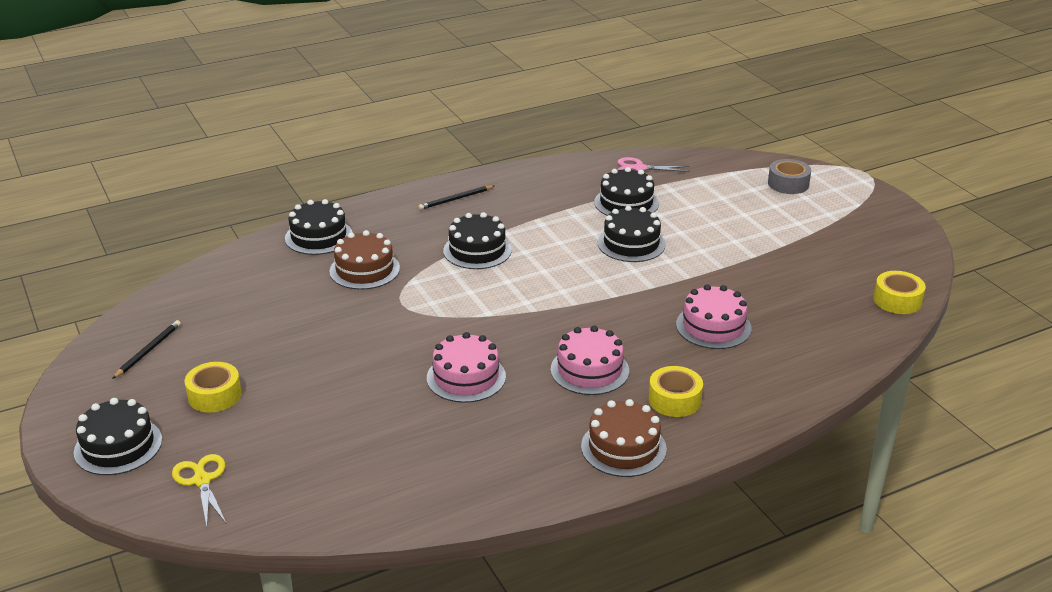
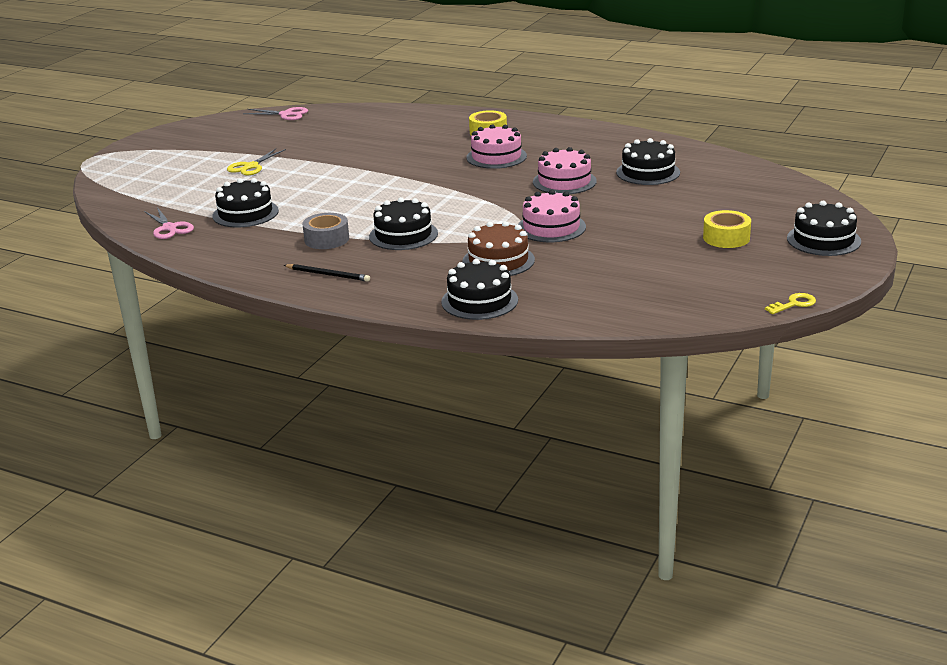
camera: 125 degrees left, 5 degrees down
(78, 356) = (794, 304): none -> yellow key
(148, 351) = (736, 283): black pencil -> none
(202, 480) = (790, 204): yellow scissors -> yellow scissors (251, 166)
(623, 447) = (553, 130): brown cake -> none
(631, 243) = (313, 193): black cake -> black cake (648, 172)
(713, 326) = (392, 144): pink cake -> pink cake (551, 227)
(788, 184) = (138, 175): grey tape -> grey tape (327, 239)
(897, 300) = (286, 114): yellow tape -> pink scissors

